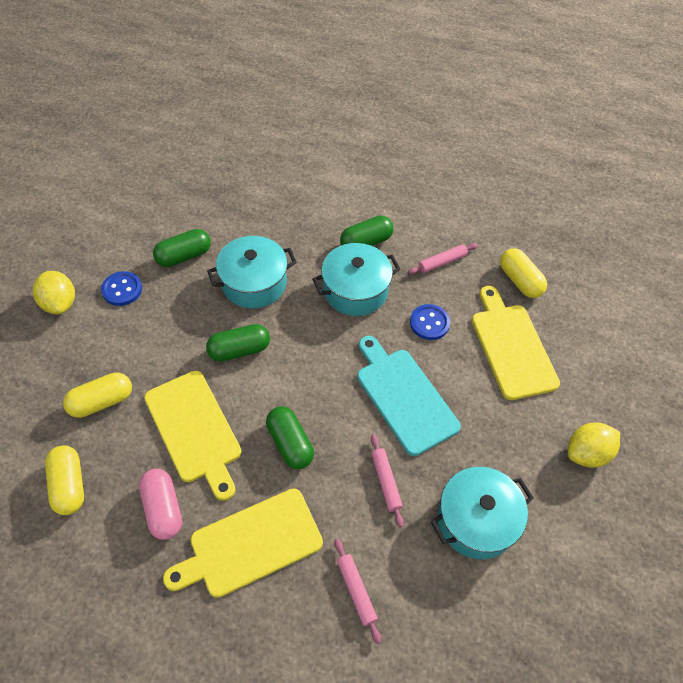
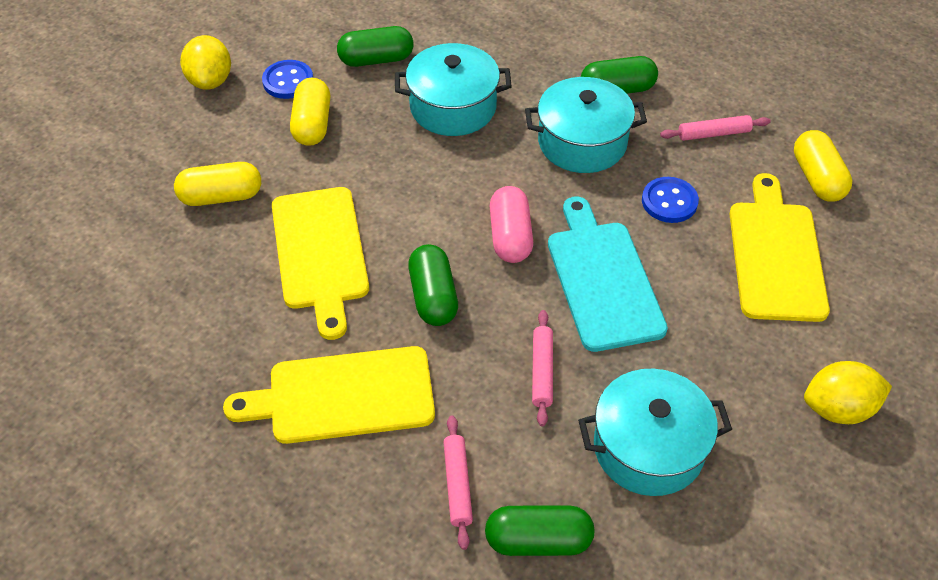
camera: 20 degrees right, 5 degrees down
(69, 485) = (152, 276): yellow capsule -> yellow capsule (312, 124)
(163, 508) = (252, 329): pink capsule -> pink capsule (510, 236)
(239, 350) = (407, 178): green capsule -> green capsule (538, 540)

